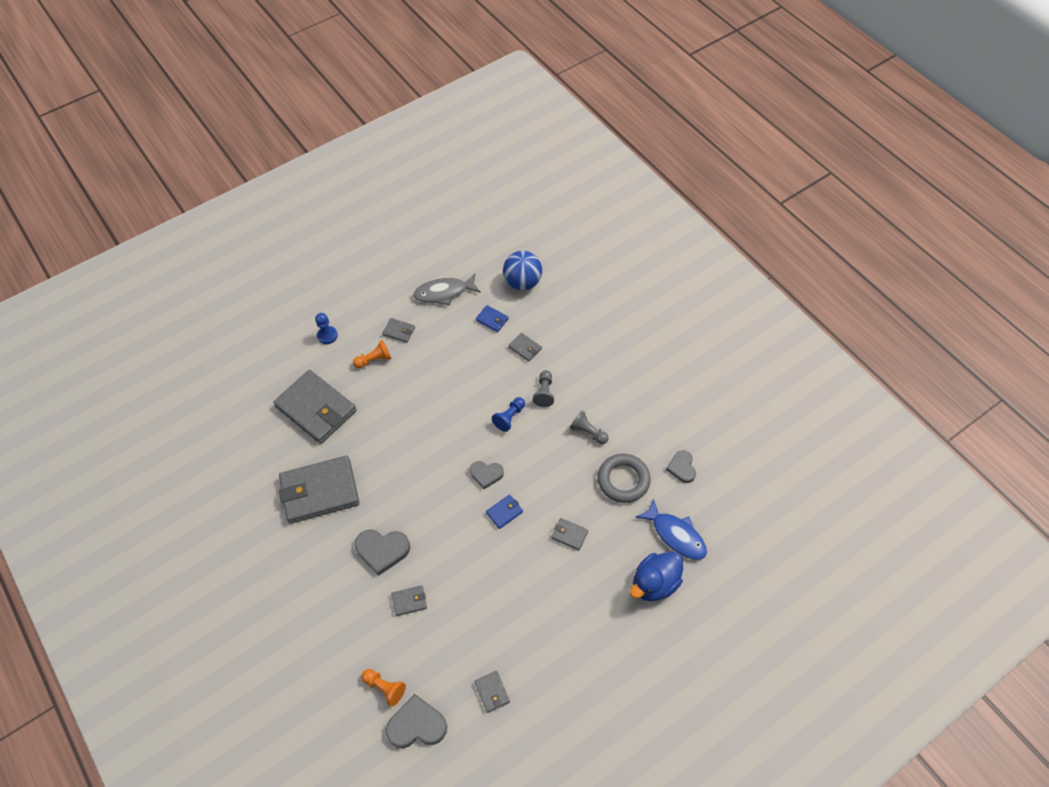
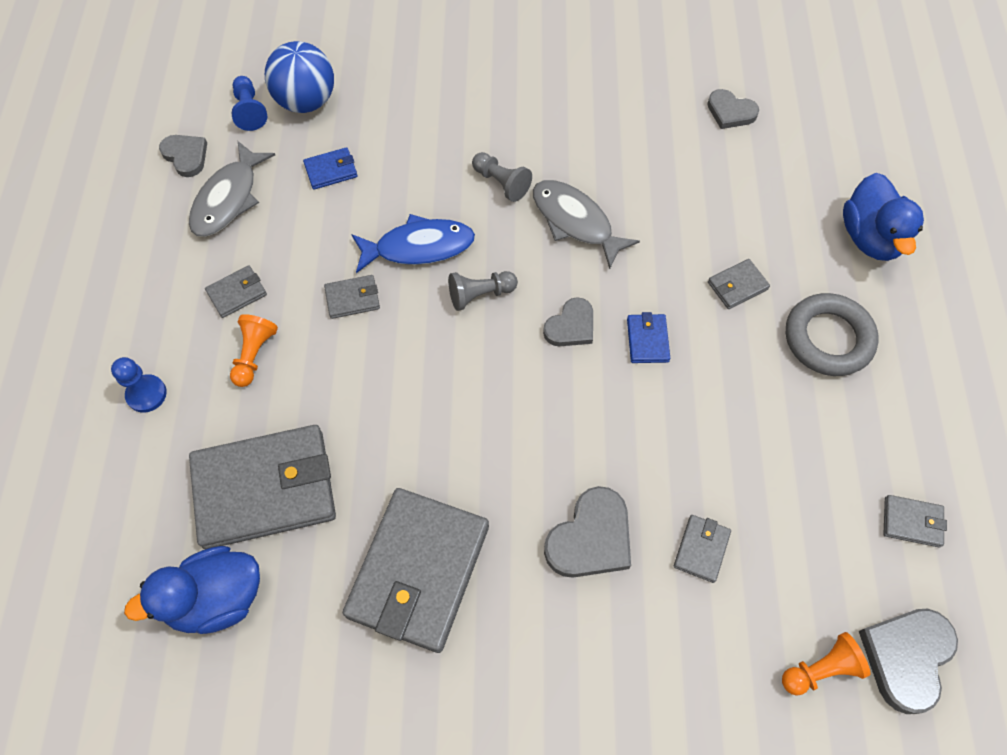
camera: 55 degrees left, 5 degrees up
(258, 426) = (216, 598): none -> blue duck
(453, 260) = (186, 156): none -> grey heart
(509, 417) = (505, 245): blue pawn -> blue pawn (250, 111)
(525, 348) = (412, 162): grey wallet -> grey wallet (352, 298)
(548, 439) = (575, 222): none -> grey fish
(588, 432) = (602, 173): grey pawn -> grey pawn (480, 295)
(623, 480) = (702, 180): grey ring -> grey ring (828, 338)
(676, 535) = (818, 175): blue fish -> blue fish (419, 247)

